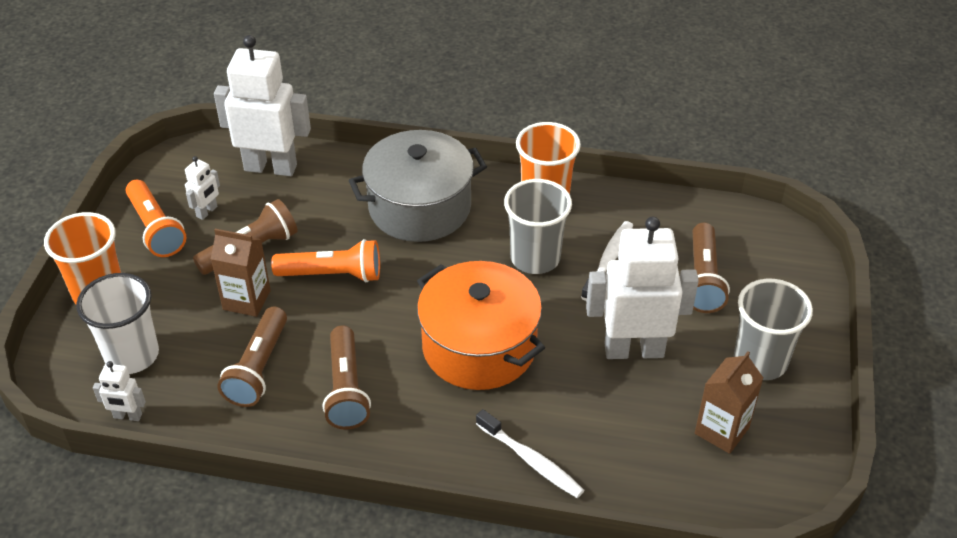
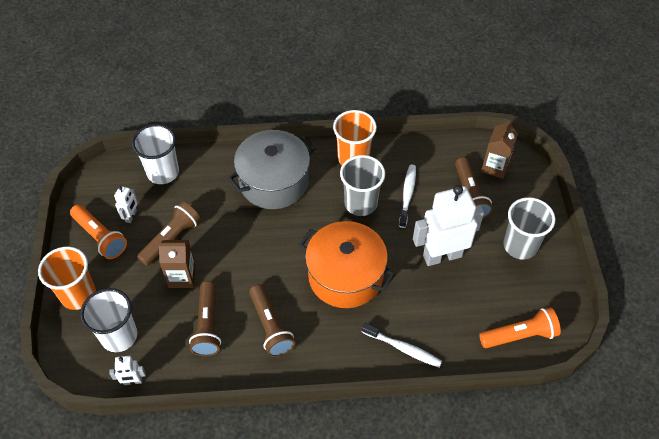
camera: 15 degrees left, 10 degrees up
(271, 167) = (163, 172): white robot -> white cup
(333, 275) = (233, 245): orange flashlight -> orange flashlight (520, 335)
(721, 430) = (511, 299): brown carton -> brown carton (495, 167)

